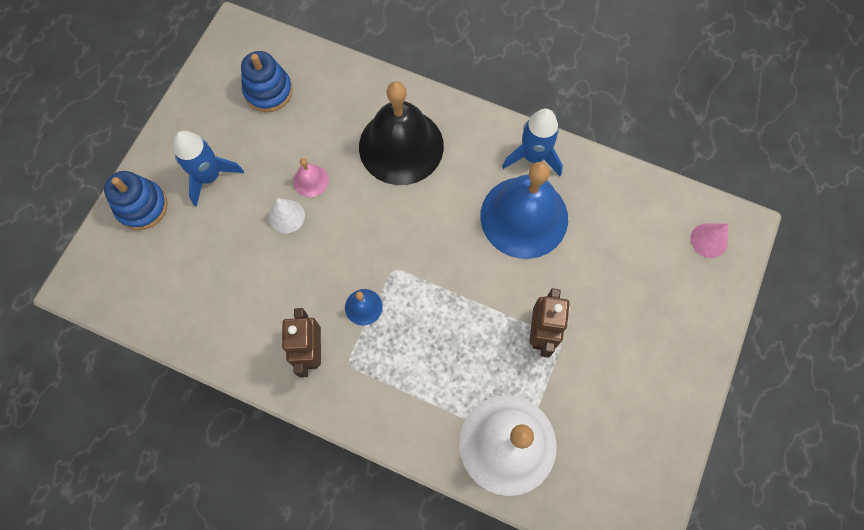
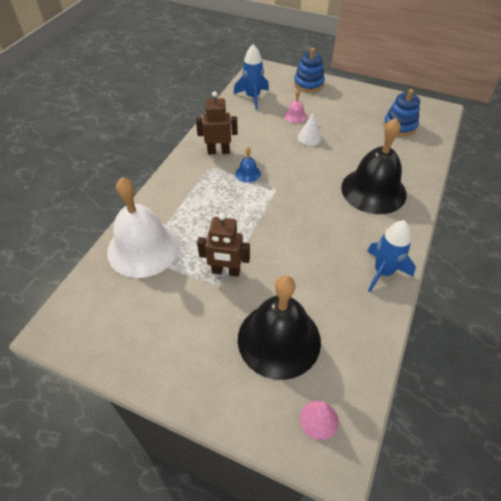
camera: 90 degrees right, 20 degrees down
(210, 176) = (332, 106): blue rocket -> blue rocket (253, 97)
(310, 180) = (337, 147): pink bell -> pink bell (295, 116)
(524, 217) = (325, 264): blue bell -> none
(628, 273) = (279, 339): none -> black bell

